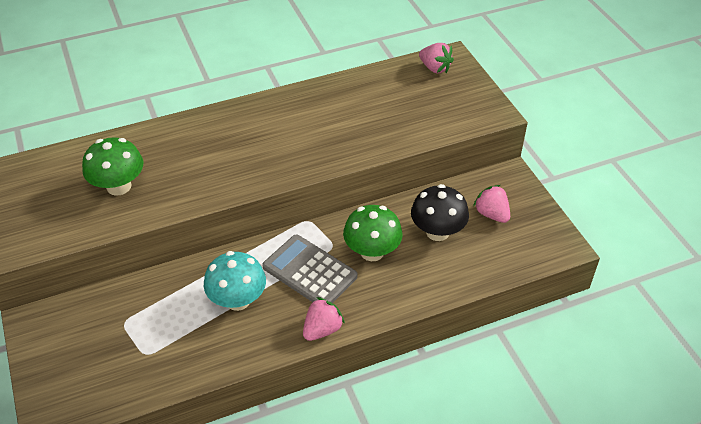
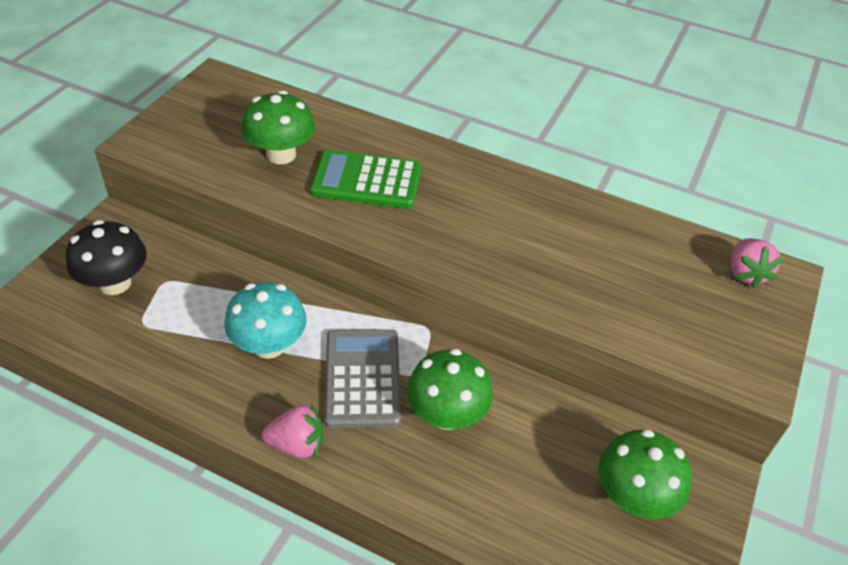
camera: 45 degrees right, 0 degrees up
(193, 162) = (367, 180): none -> green calculator
(437, 232) = (543, 458): black mushroom -> black mushroom (115, 283)
(491, 214) = (633, 497): pink strawberry -> green mushroom

